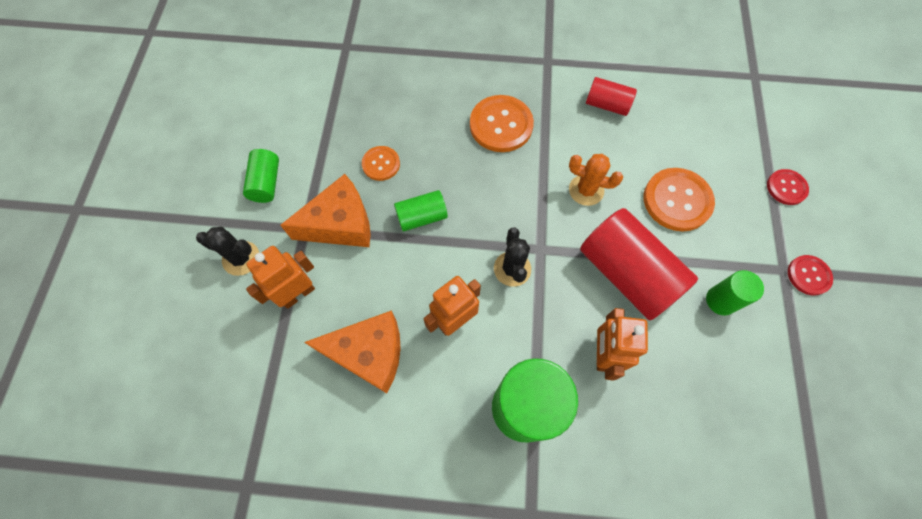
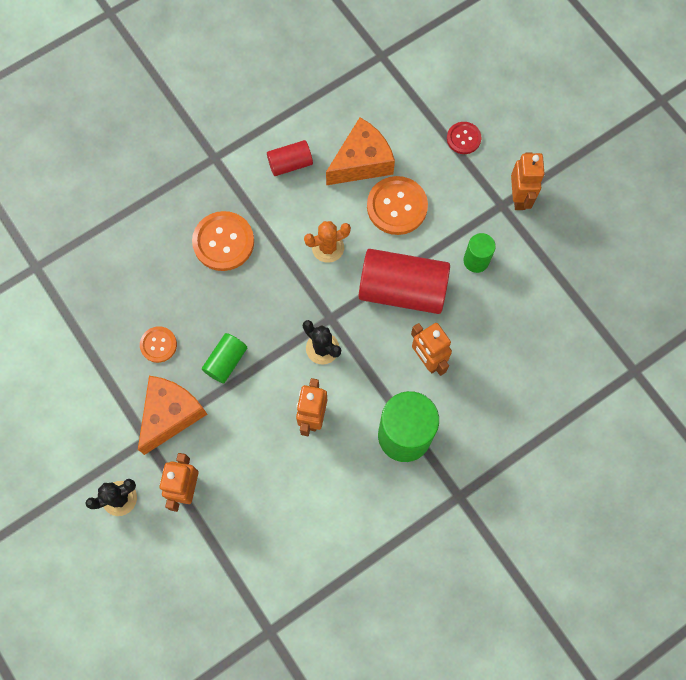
camera: 40 degrees left, 5 degrees up
(266, 183) = (82, 429): green cylinder -> none
(369, 354) = (274, 485): orange cheese -> orange cheese (361, 162)
(808, 275) = (519, 197): red button -> orange robot

